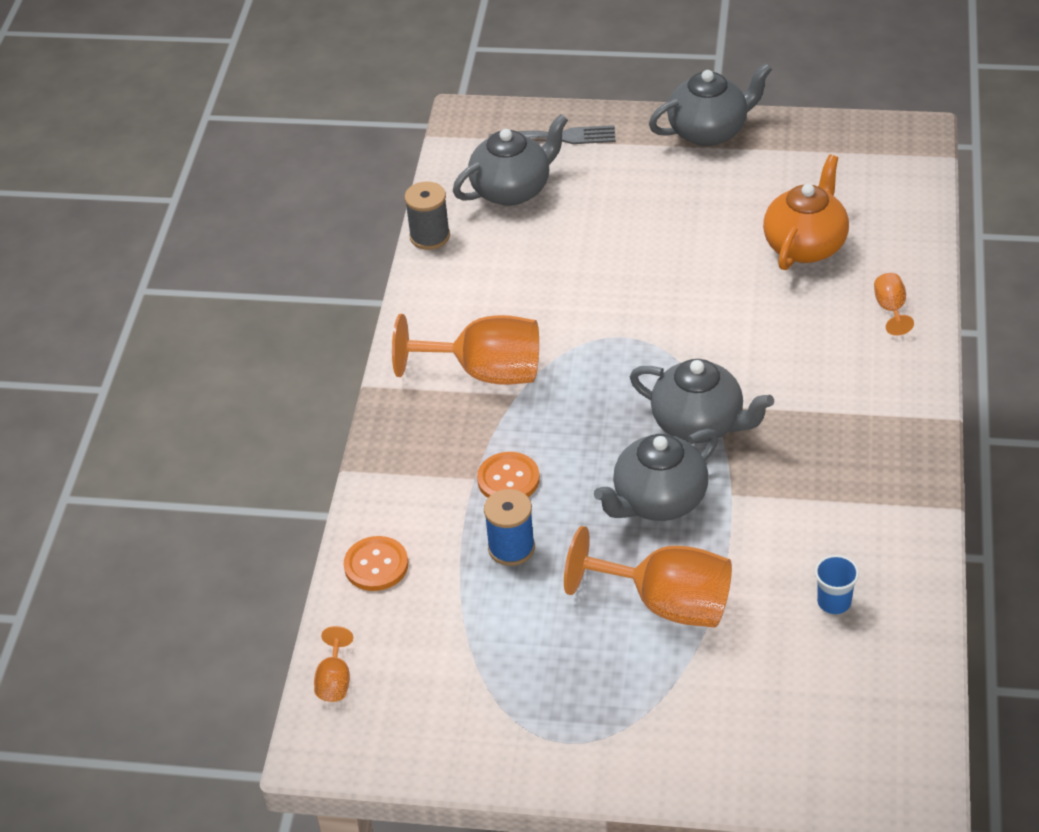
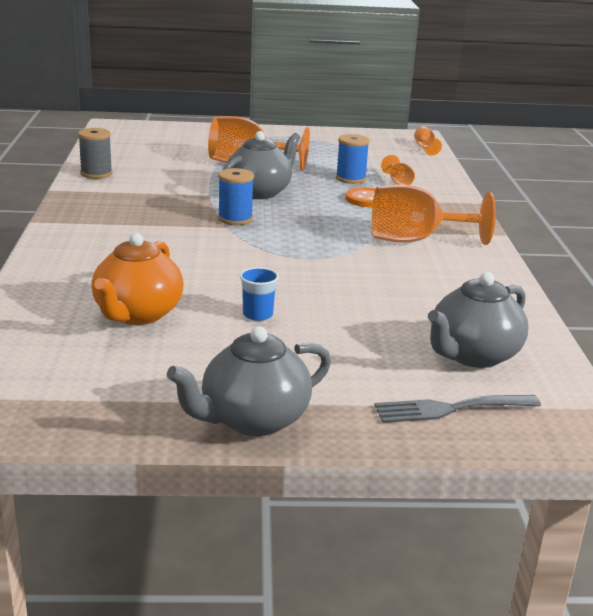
camera: 165 degrees right, 20 degrees down
(376, 565) = (431, 174): orange button -> none
(430, 236) = (531, 317): grey spool -> grey spool (96, 173)
(699, 424) = (235, 219): grey teapot -> blue spool
(834, 602) = (144, 164): blue cup -> blue cup (258, 314)
(890, 309) = (62, 274): orange goblet -> orange goblet (398, 182)

